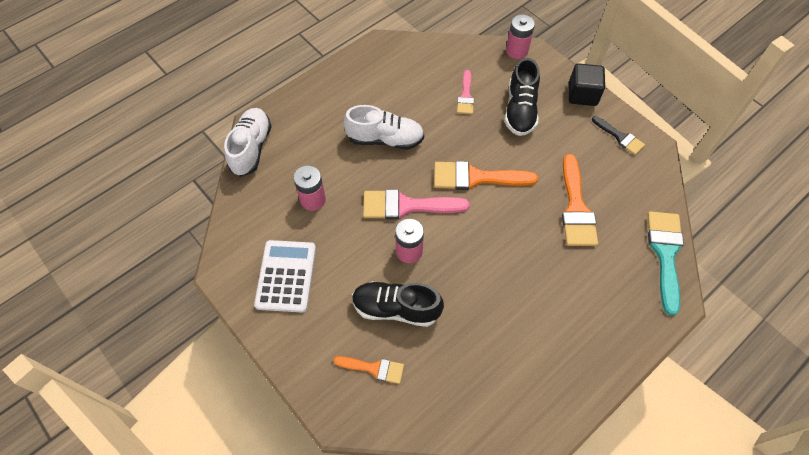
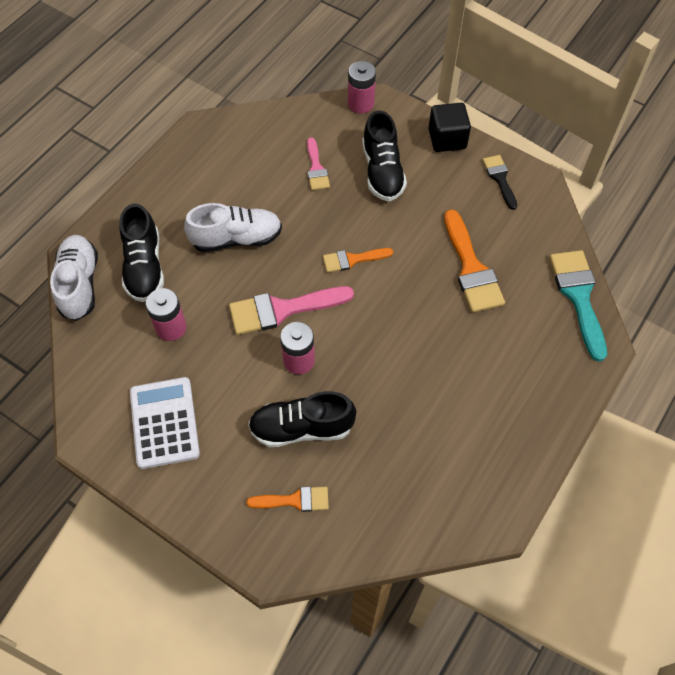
camera: 15 degrees left, 0 degrees up
(305, 145) = (144, 267): none -> black shoe
(476, 177) = (352, 260): orange brush -> orange brush, size x0.58
(620, 137) = (500, 178): black brush -> black brush turned 135 degrees counterclockwise

